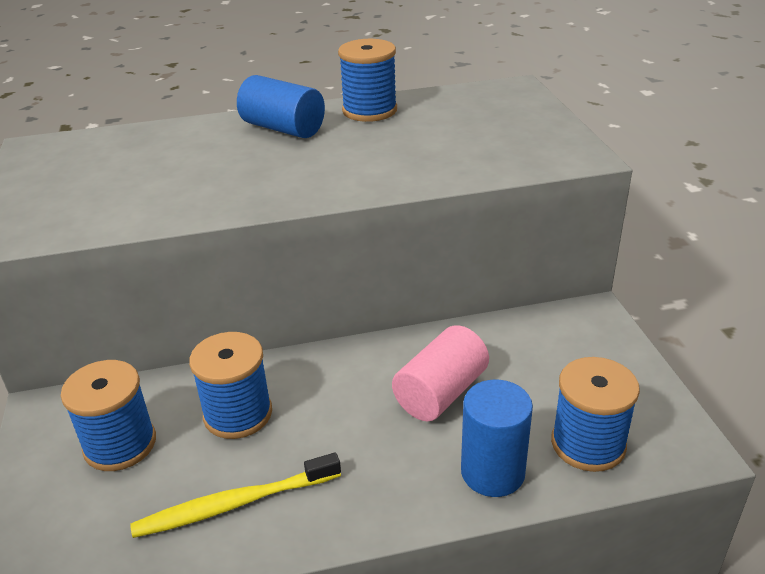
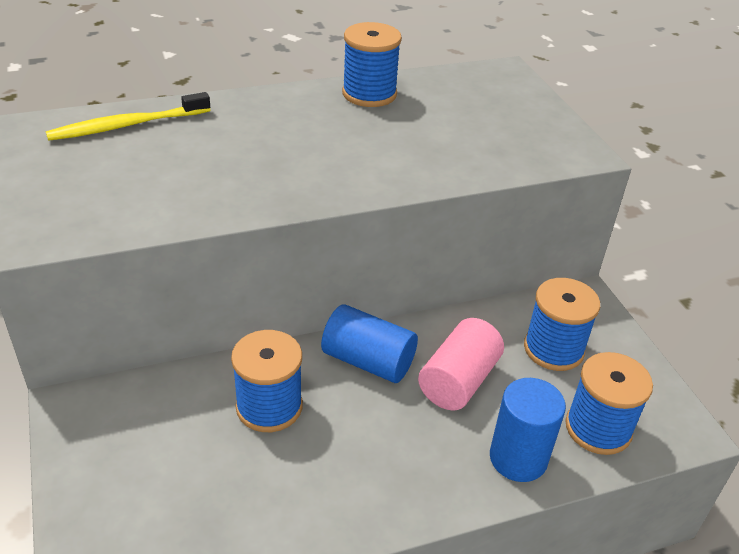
camera: 10 degrees left, 5 degrees up
(120, 444) = (159, 441): blue spool -> blue spool (553, 349)
(234, 504) = (285, 498): yellow toothbrush -> yellow toothbrush (126, 125)
(283, 128) = (287, 113): blue cylinder -> blue cylinder (368, 361)

